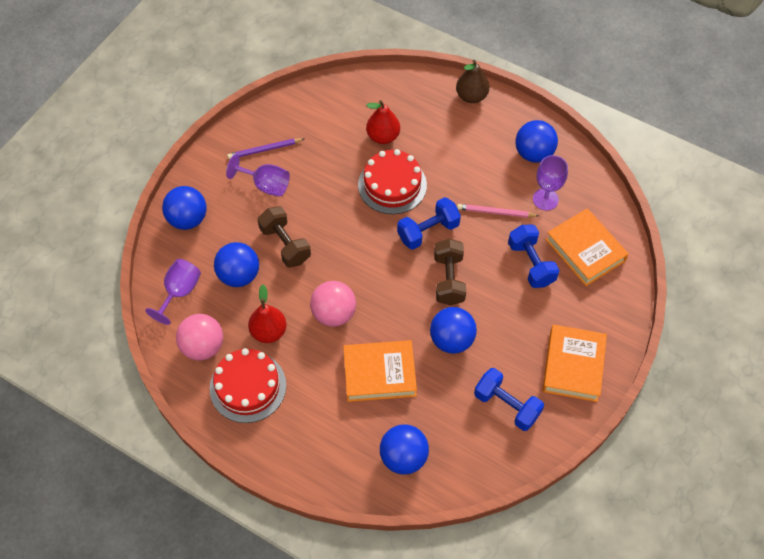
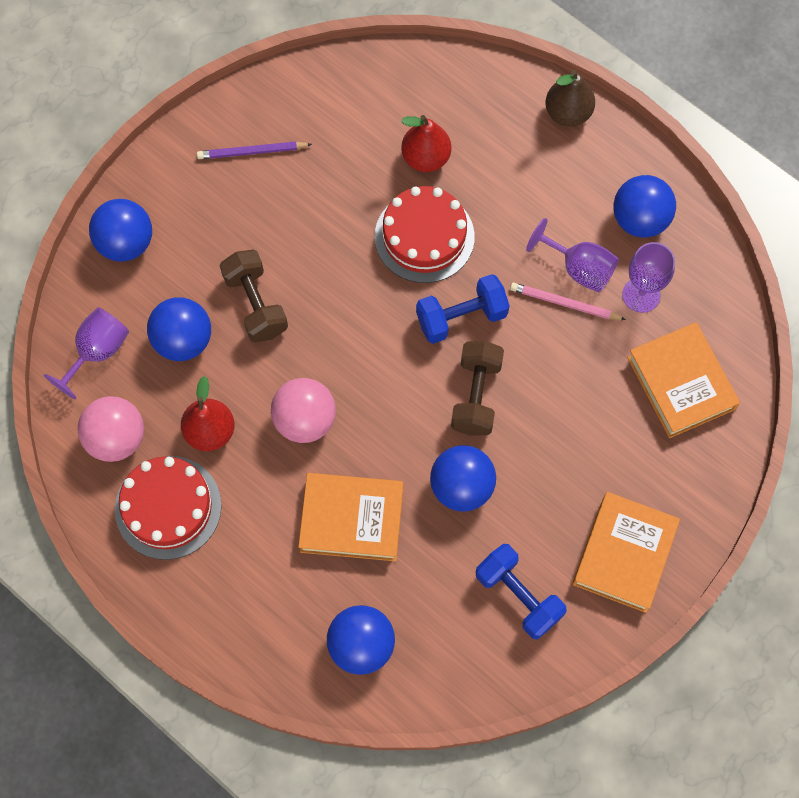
camera: 10 degrees right, 10 degrees up
(266, 185) = (244, 208): purple goblet -> purple goblet (579, 268)
(531, 264) = (598, 391): blue dumbbell -> none

